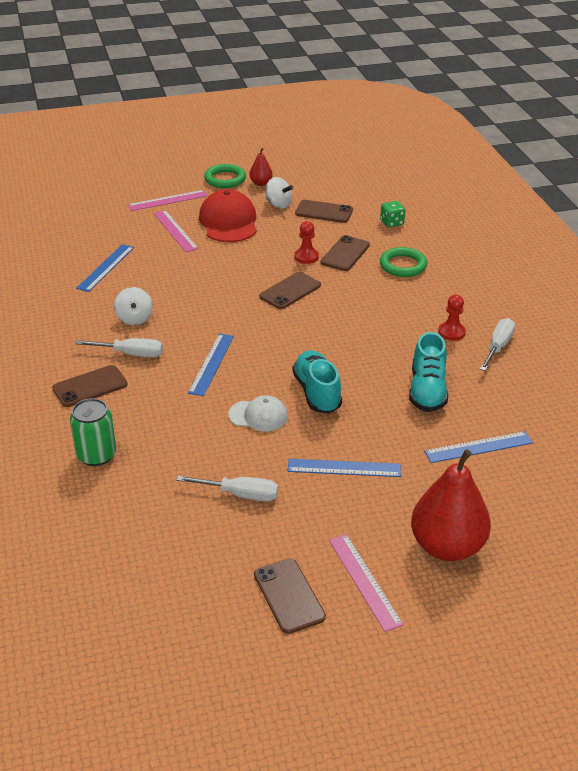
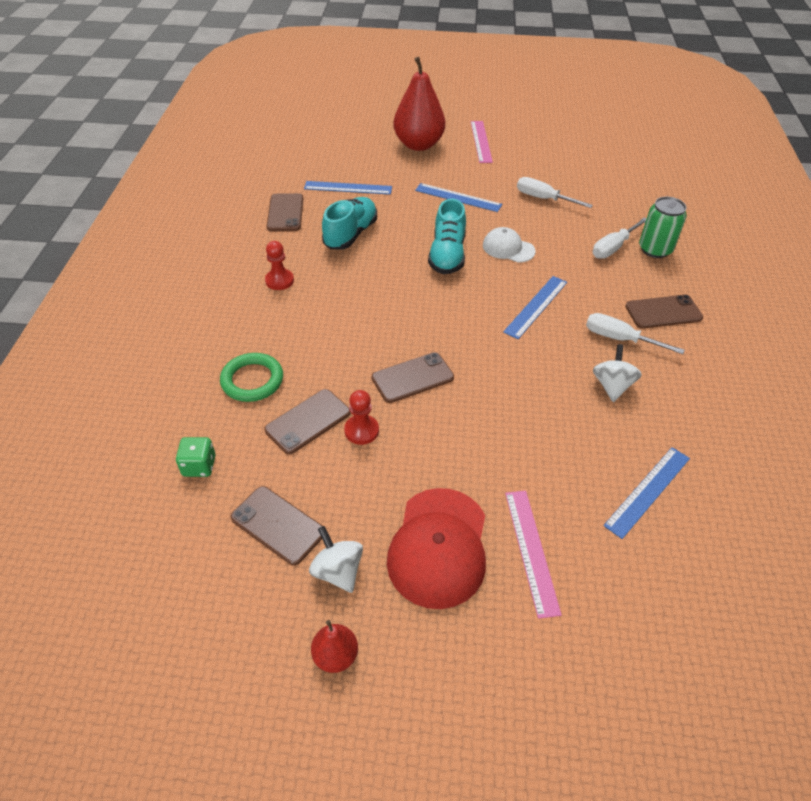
camera: 160 degrees left, 10 degrees up
(168, 200) = (527, 652): pink ruler -> none
(225, 179) = (397, 698): green ring -> none
(289, 596) = (530, 145): brown phone -> brown phone (285, 213)
(498, 347) = (252, 256): white screwdriver -> white screwdriver (613, 247)

